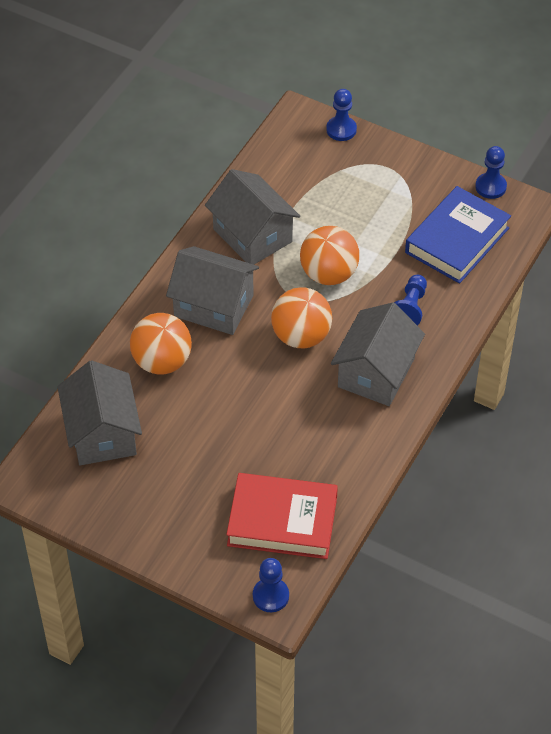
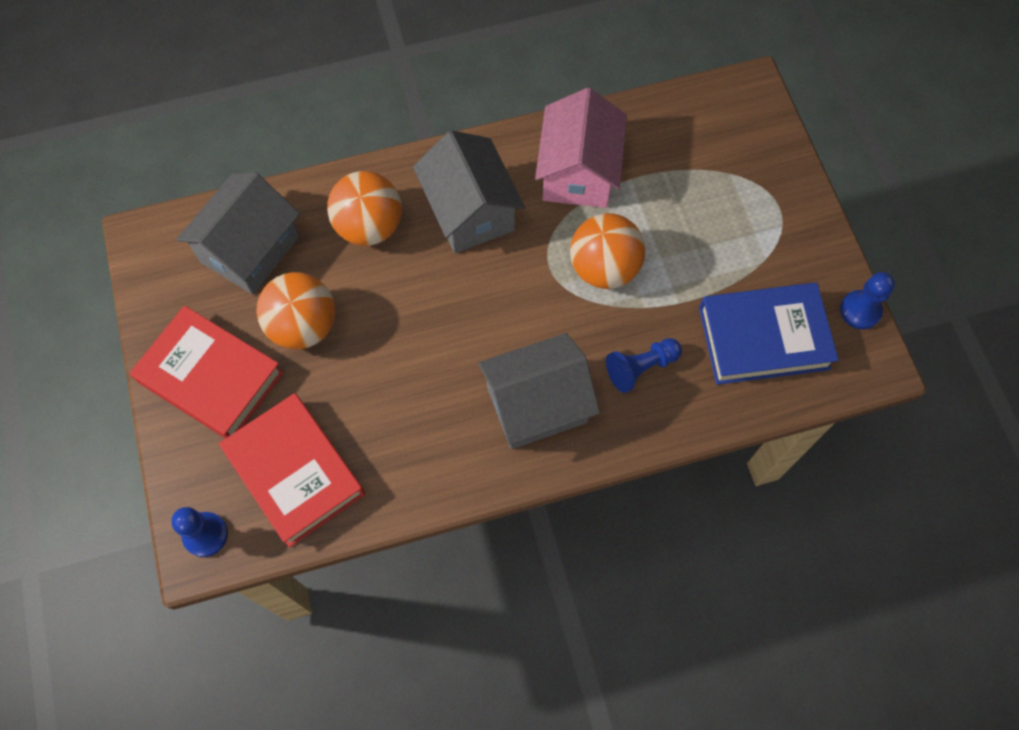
camera: 45 degrees right, 15 degrees up
(168, 518) = (211, 377): none -> red book
(252, 235) = (578, 172): grey house -> pink house
(301, 336) = (511, 307): orange ball -> orange ball (303, 326)
(341, 129) = (776, 134): blue pawn -> none

